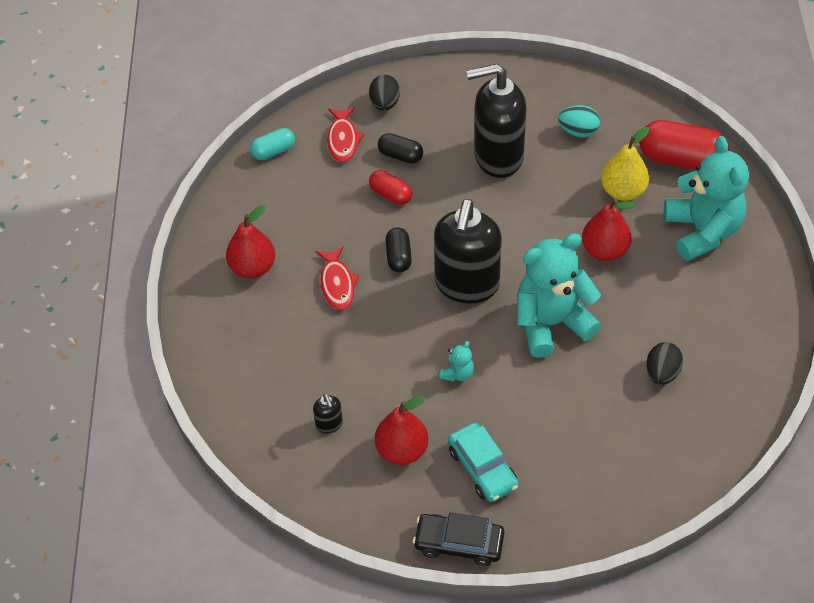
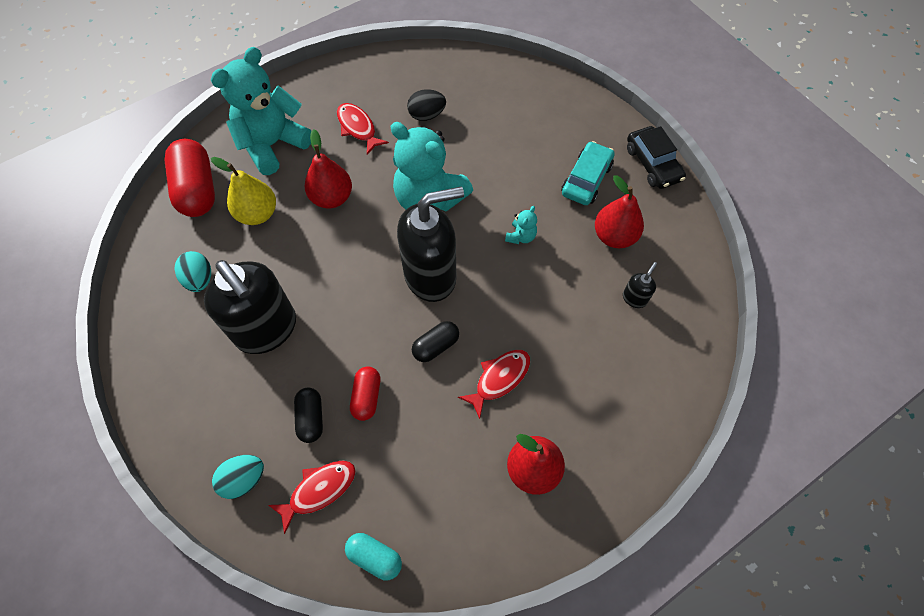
camera: 125 degrees left, 10 degrees up
(385, 103) = (244, 479): black egg -> turquoise egg
(457, 373) = (521, 236): turquoise teddy bear -> turquoise teddy bear turned 120 degrees clockwise
(681, 306) = (358, 128): none -> red fish

